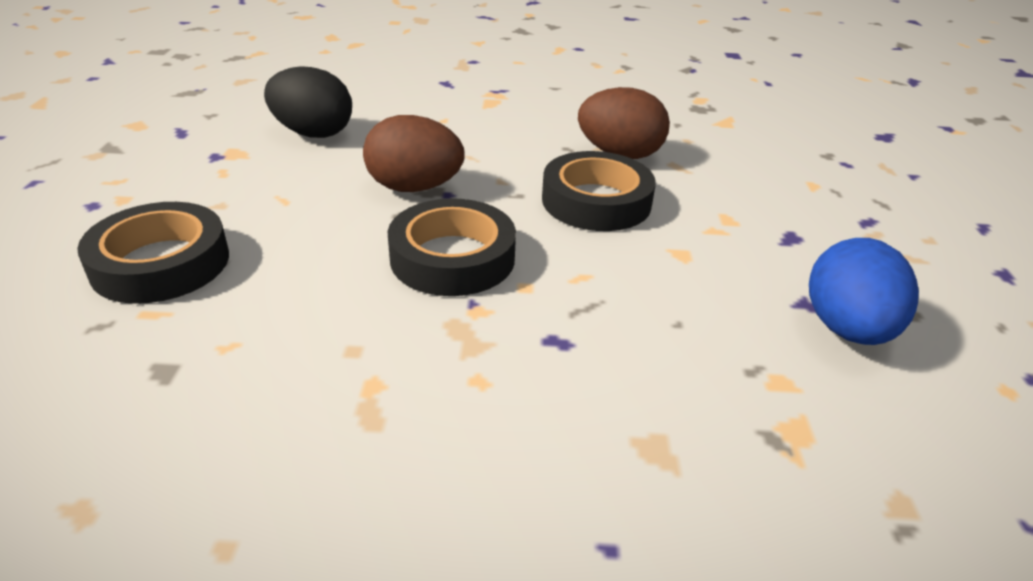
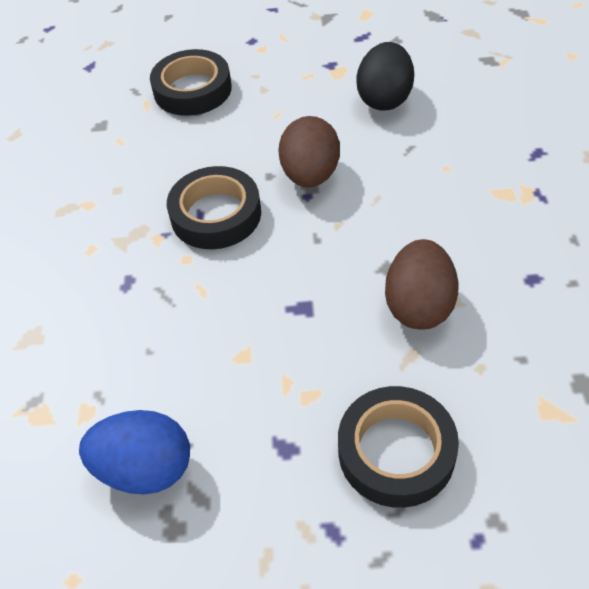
camera: 90 degrees right, 15 degrees up
(596, 201) = (317, 292): black tape -> black tape (396, 451)

